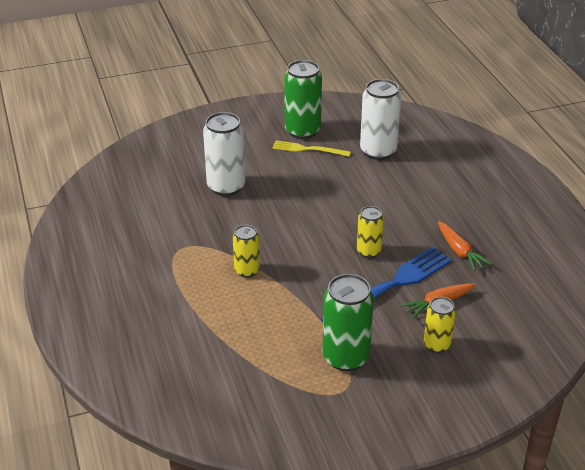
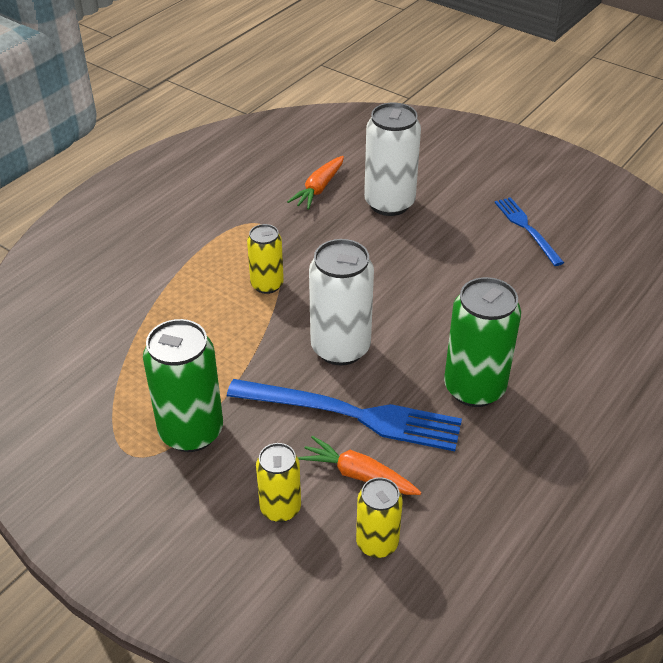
camera: 55 degrees right, 5 degrees up
(302, 131) = (555, 208): green can -> green can (474, 388)
(308, 149) = (527, 229): yellow fork -> blue fork
(368, 251) = (395, 365): yellow can -> yellow can (377, 543)
(378, 151) = (596, 285): white can -> white can (340, 348)
(459, 251) = (484, 450): orange carrot -> orange carrot (319, 189)

